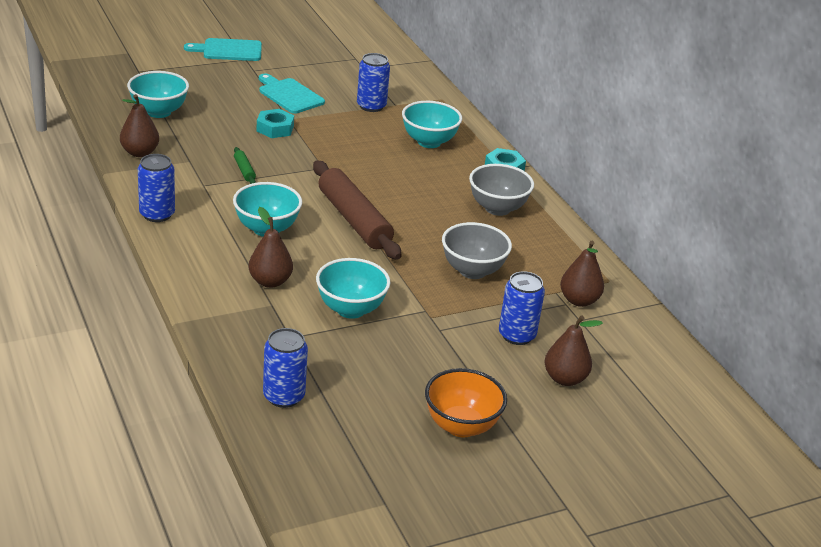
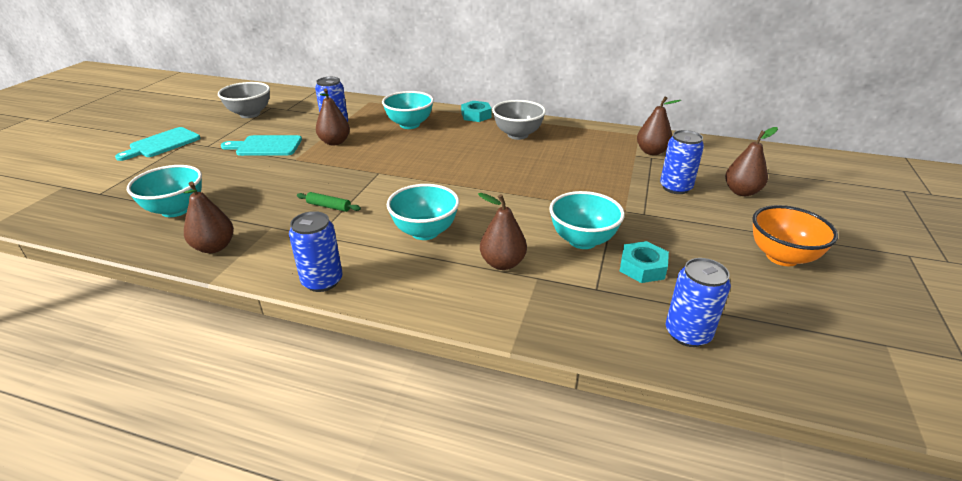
camera: 45 degrees left, 0 degrees up
(275, 128) = (297, 169): turquoise nut -> turquoise nut (642, 267)
(341, 122) = (335, 142): none -> brown pear
(354, 220) = (463, 188): brown rolling pin -> none
(472, 271) = (581, 172): grey bowl -> grey bowl (250, 114)

